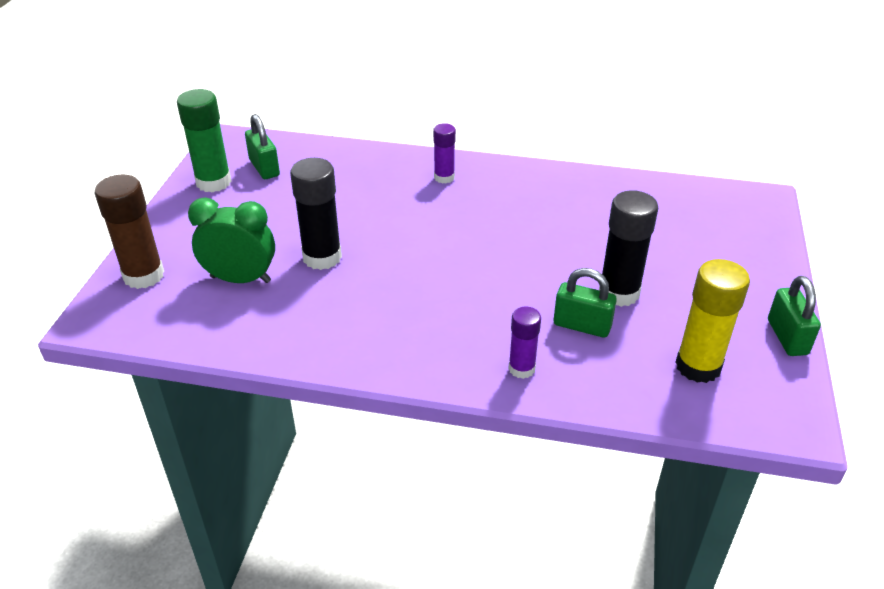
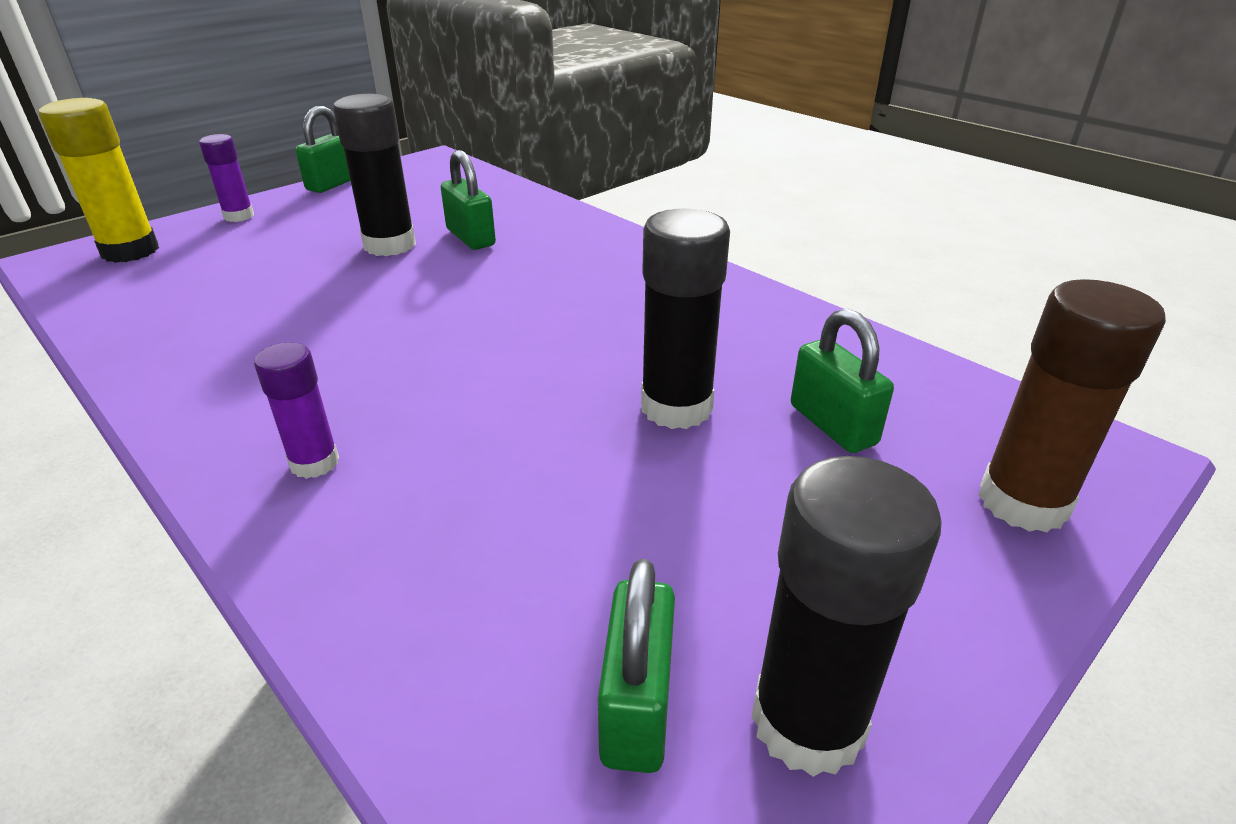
camera: 145 degrees left, 5 degrees down
(213, 182) = (807, 722): green glue stick -> black glue stick
(240, 279) = (832, 425): green clock -> green padlock
(521, 368) = (573, 232): purple glue stick -> purple glue stick (239, 216)
(698, 366) = (432, 192): yellow glue stick -> yellow glue stick (130, 251)

